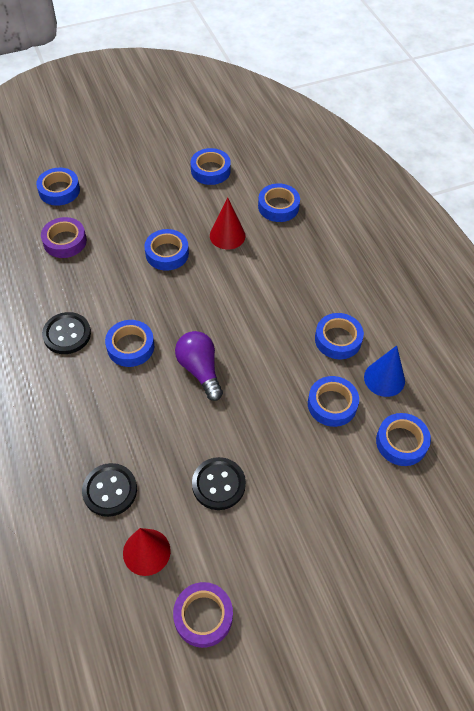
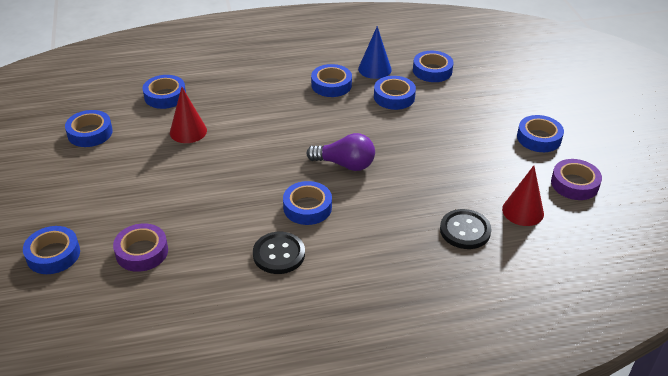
camera: 80 degrees left, 15 degrees down
(167, 253) = (195, 173): blue tape -> blue tape (539, 138)
(200, 370) = (345, 164): purple light bulb -> purple light bulb turned 150 degrees counterclockwise
(218, 484) = (462, 165): black button -> none

